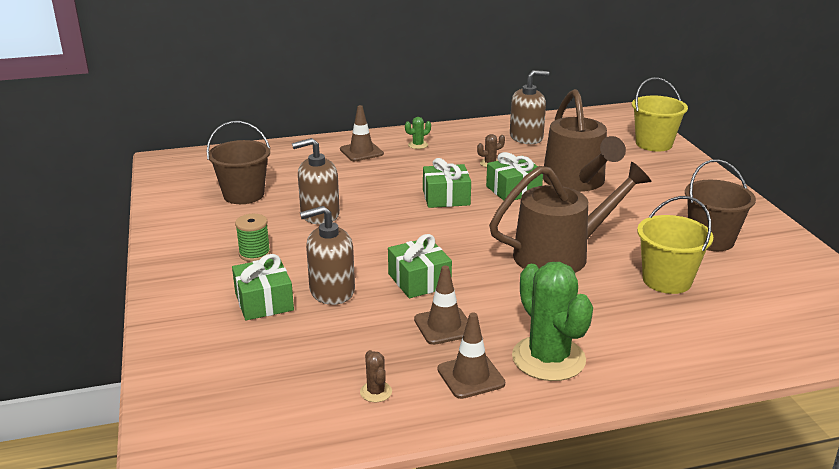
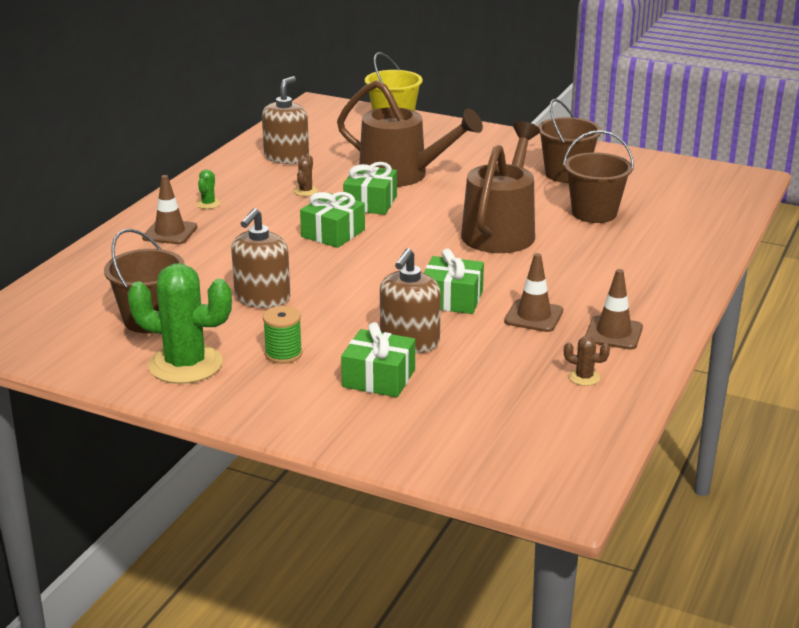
camera: 50 degrees left, 0 degrees up
(548, 358) = (630, 296): green cactus -> green cactus (185, 364)
(667, 280) = (594, 213): yellow bucket -> brown bucket

